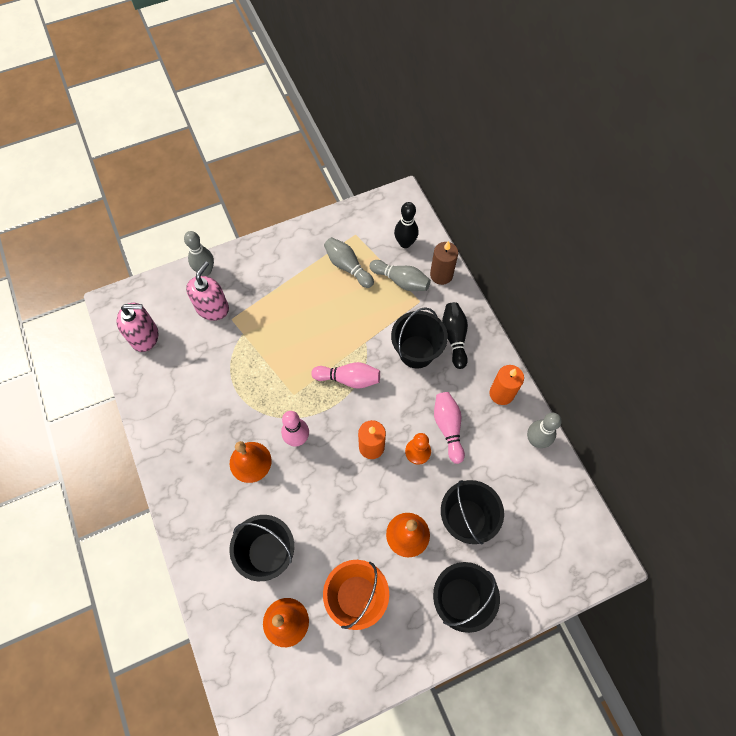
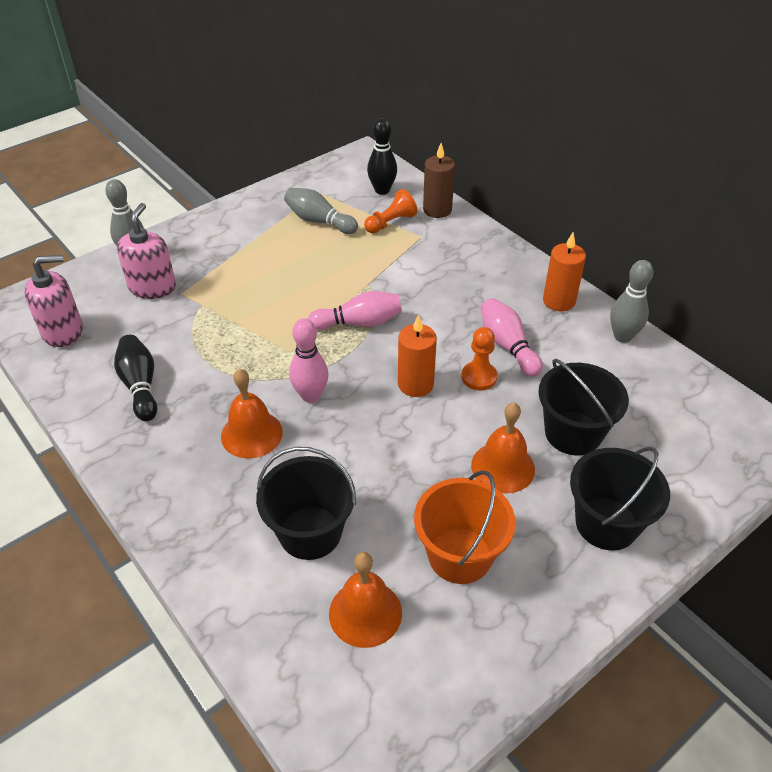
camera: 15 degrees left, 20 degrees down
(401, 281) = (390, 223): grey bowling pin -> orange pawn
(416, 352) = (436, 282): black bucket -> none
(454, 337) = (477, 261): black bowling pin -> black bowling pin (140, 386)

